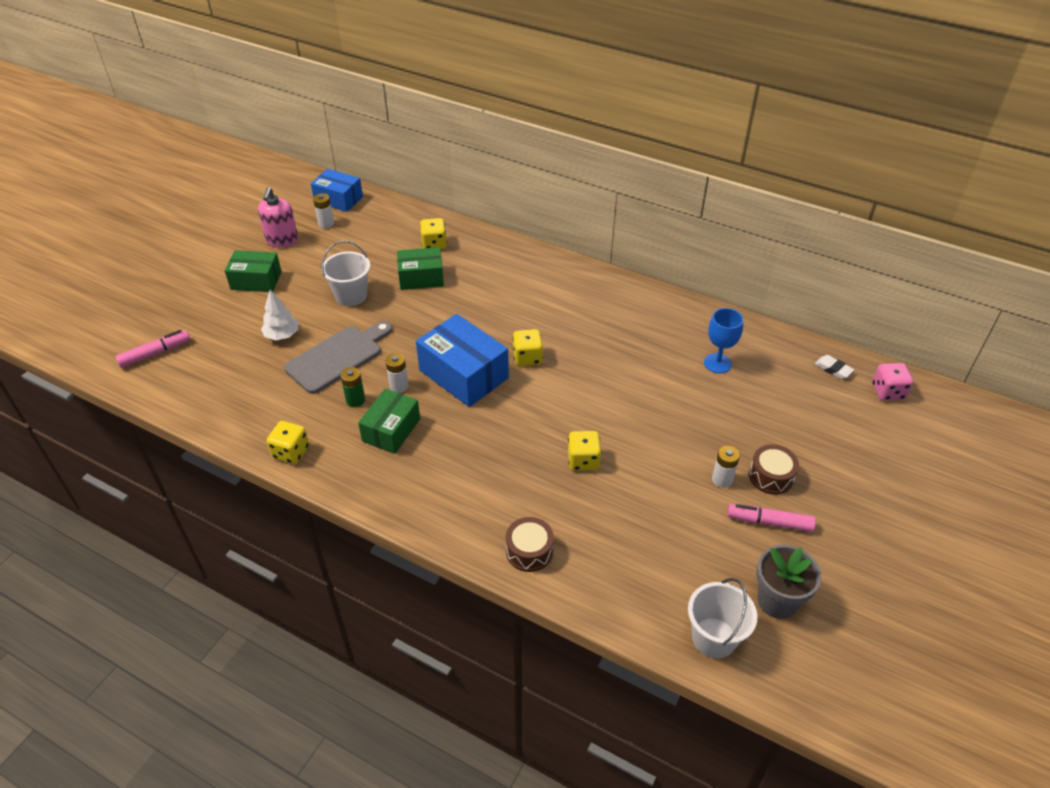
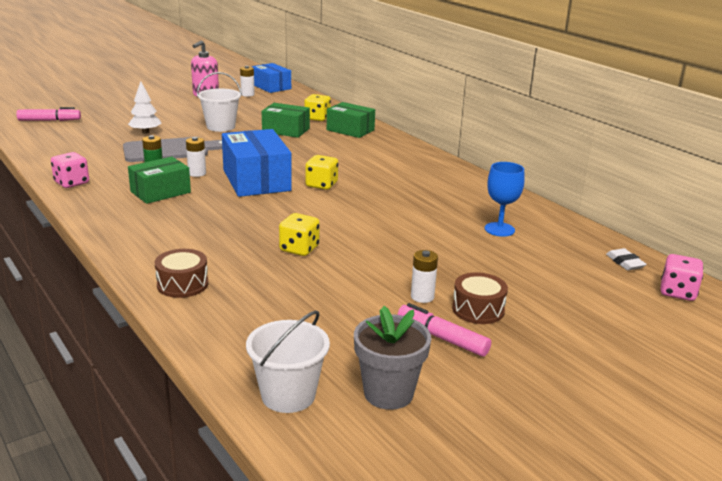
camera: 25 degrees right, 20 degrees down
(256, 280) = (162, 107): green box -> green box (350, 130)
(291, 452) = (72, 183): yellow dice -> pink dice

